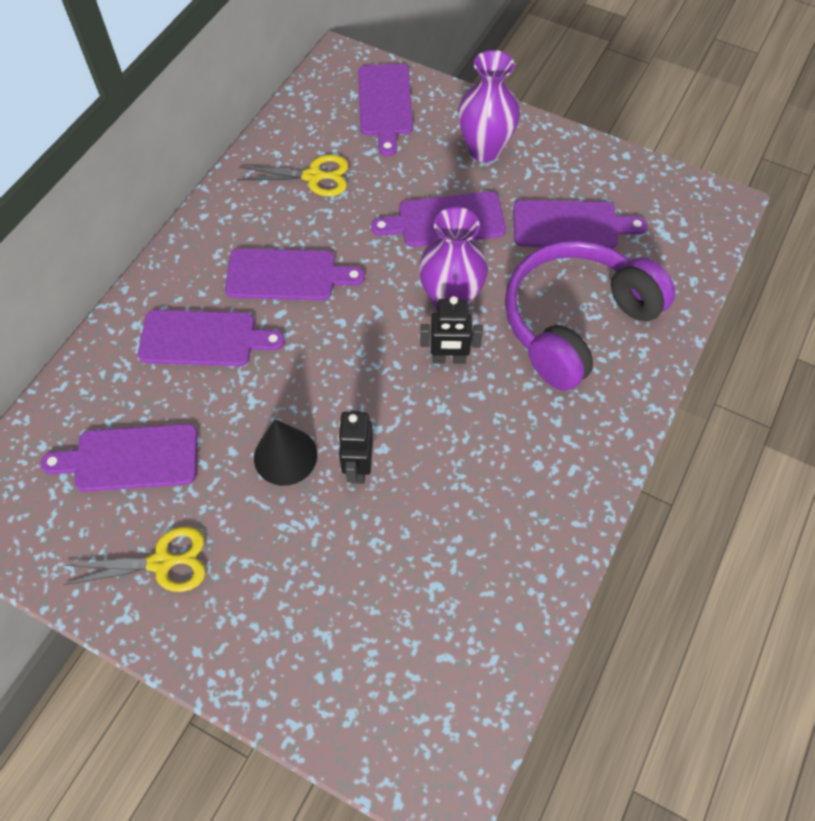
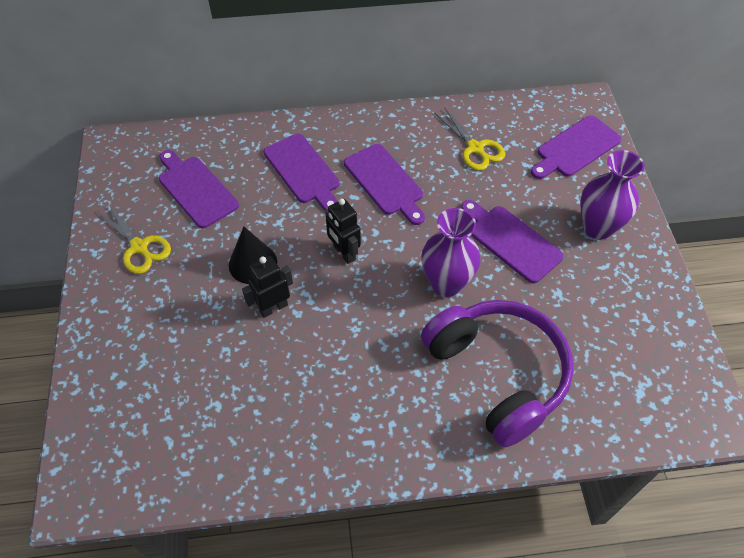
camera: 55 degrees right, 5 degrees down
(449, 359) = (397, 310): black robot -> black robot (344, 253)
(570, 225) = (583, 321): purple cutting board -> none
(576, 322) = (498, 374): purple headphones -> purple headphones turned 45 degrees clockwise

